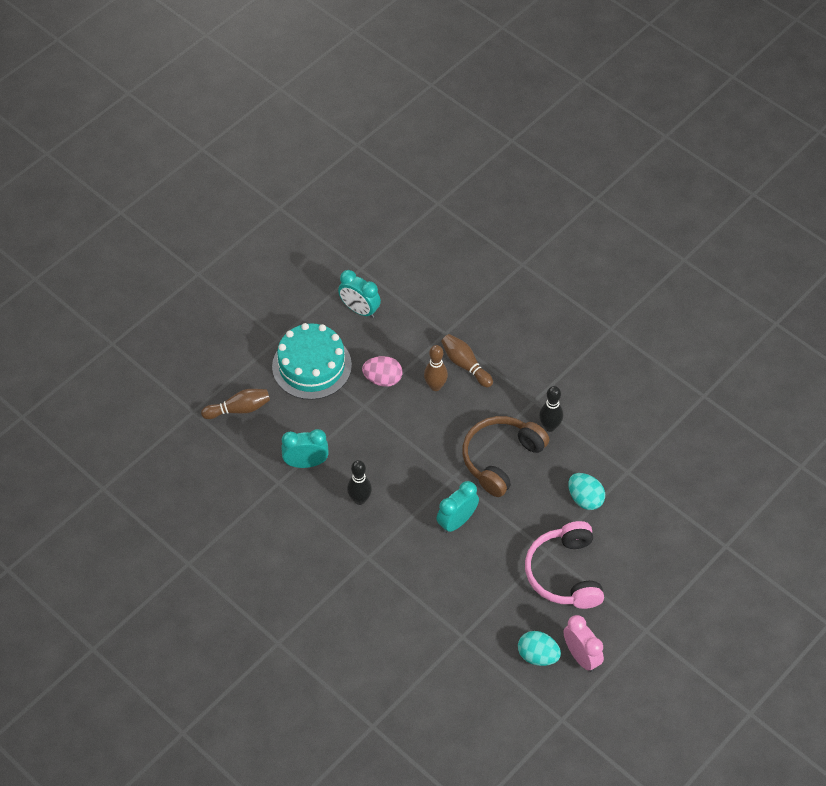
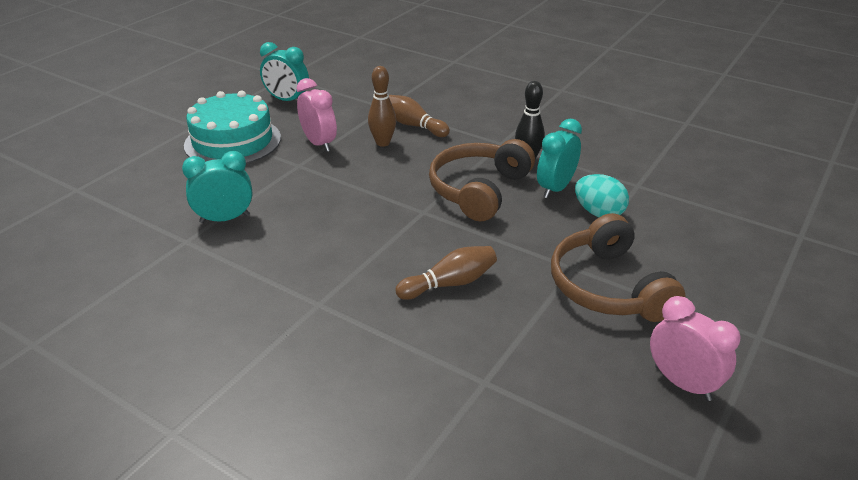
camera: 10 degrees left, 20 degrees down
(239, 409) = (138, 182): brown bowling pin -> brown bowling pin (450, 283)
(360, 499) = (301, 245): black bowling pin -> none
(383, 379) = (319, 143): pink egg -> pink clock
(457, 521) = (439, 251): turquoise clock -> turquoise clock (555, 188)
(538, 656) = (614, 391): turquoise egg -> none
(565, 573) = (608, 287): pink headphones -> brown headphones

